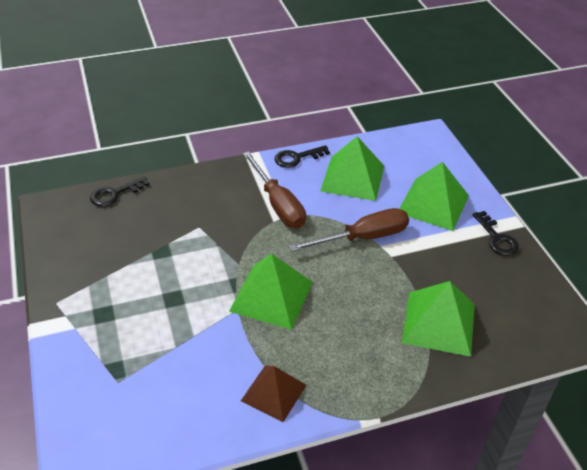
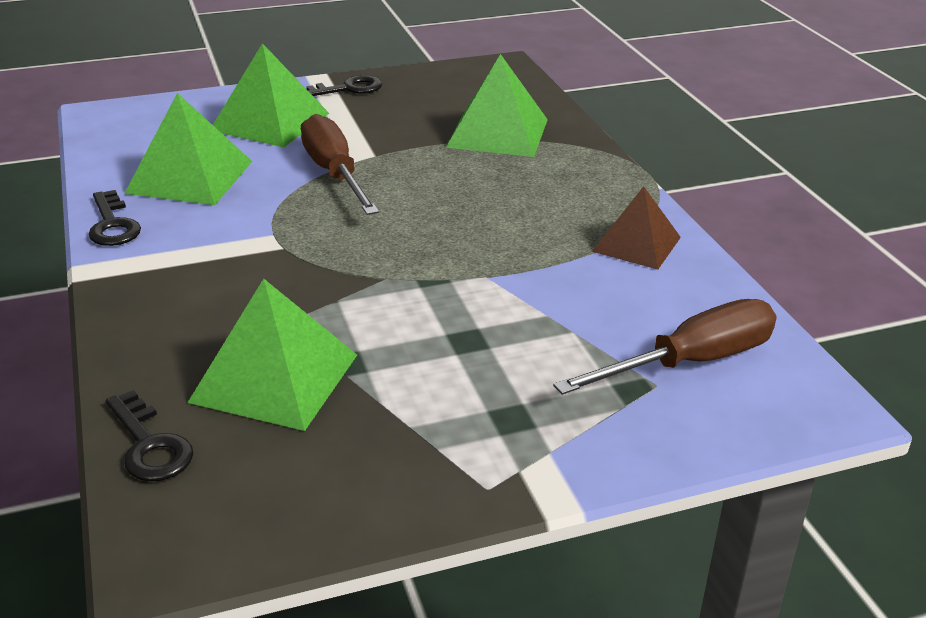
camera: 90 degrees left, 10 degrees down
(271, 296) = (457, 247): green pyramid -> green pyramid (274, 377)
(278, 204) = (239, 243): brown screwdriver -> brown screwdriver (690, 362)

